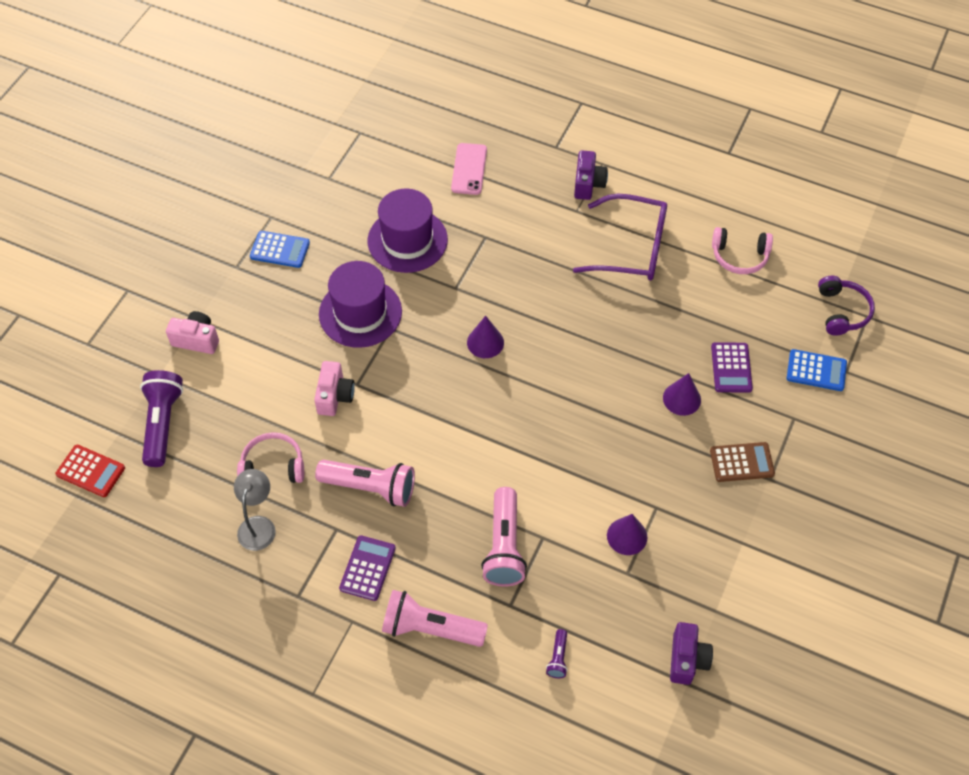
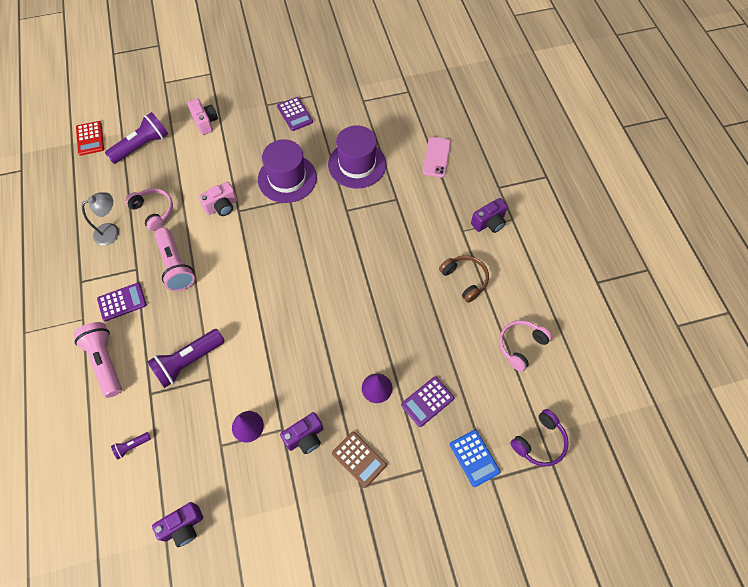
camera: 50 degrees right, 5 degrees up
(280, 250) = (295, 114): blue calculator -> purple calculator
(469, 169) = (436, 157): pink phone -> pink phone turned 45 degrees counterclockwise
(485, 342) = (322, 251): purple cone -> none
(504, 546) = (188, 362): pink flashlight -> purple flashlight
(632, 248) = (465, 279): purple glasses -> brown headphones
(681, 493) = (305, 437): none -> purple camera
(739, 256) = (521, 346): pink headphones -> pink headphones turned 75 degrees clockwise

